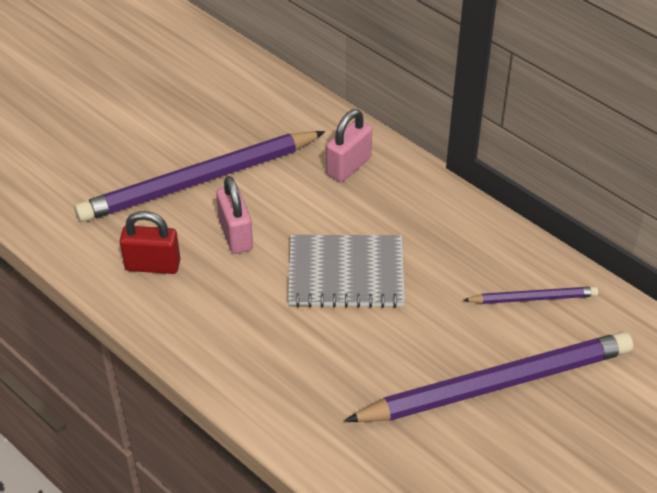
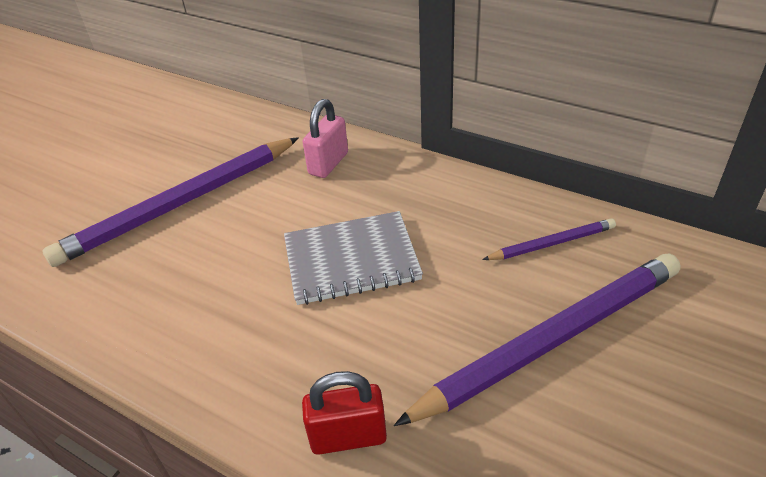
camera: 10 degrees left, 5 degrees down
(153, 265) = (137, 295): red padlock -> red padlock (348, 437)
(236, 235) = (226, 246): pink padlock -> none

